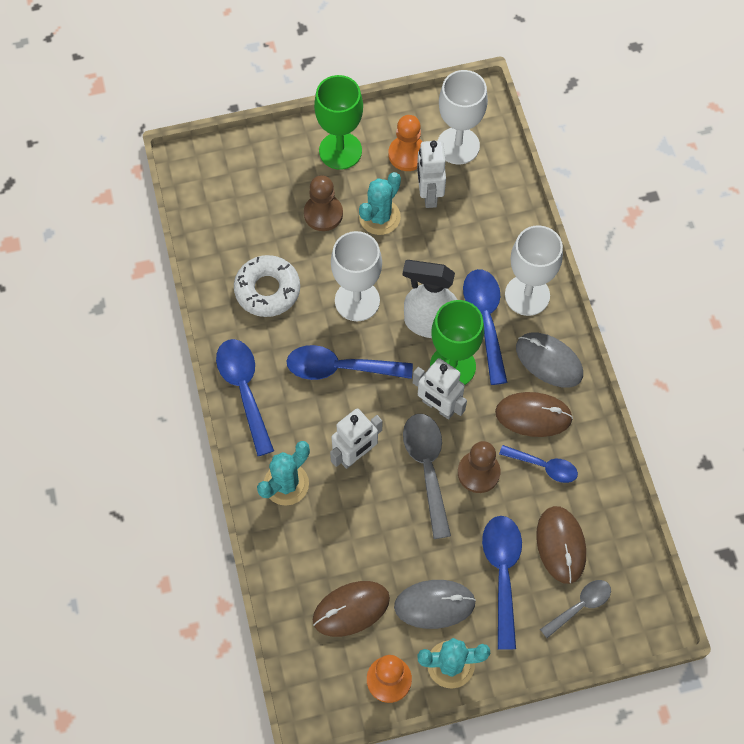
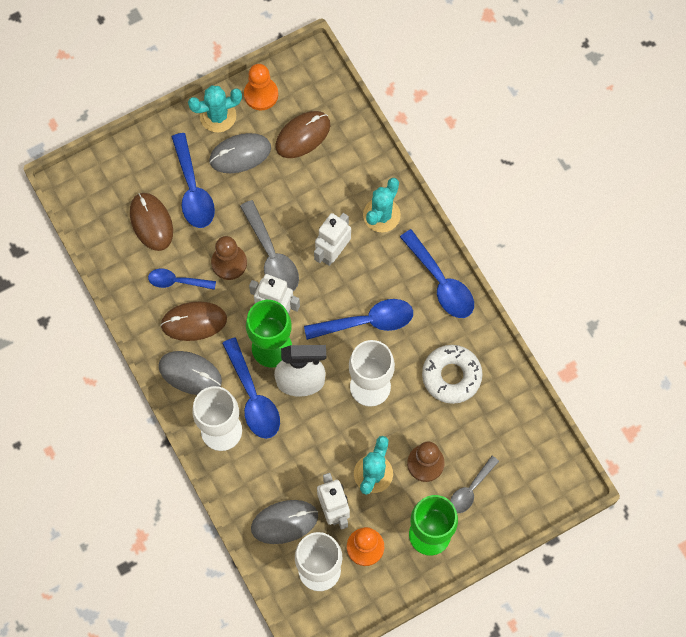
camera: 165 degrees right, 5 degrees up
(482, 195) = (284, 522): none -> grey mouse
(580, 606) = (128, 181): grey spoon -> grey spoon (470, 489)

